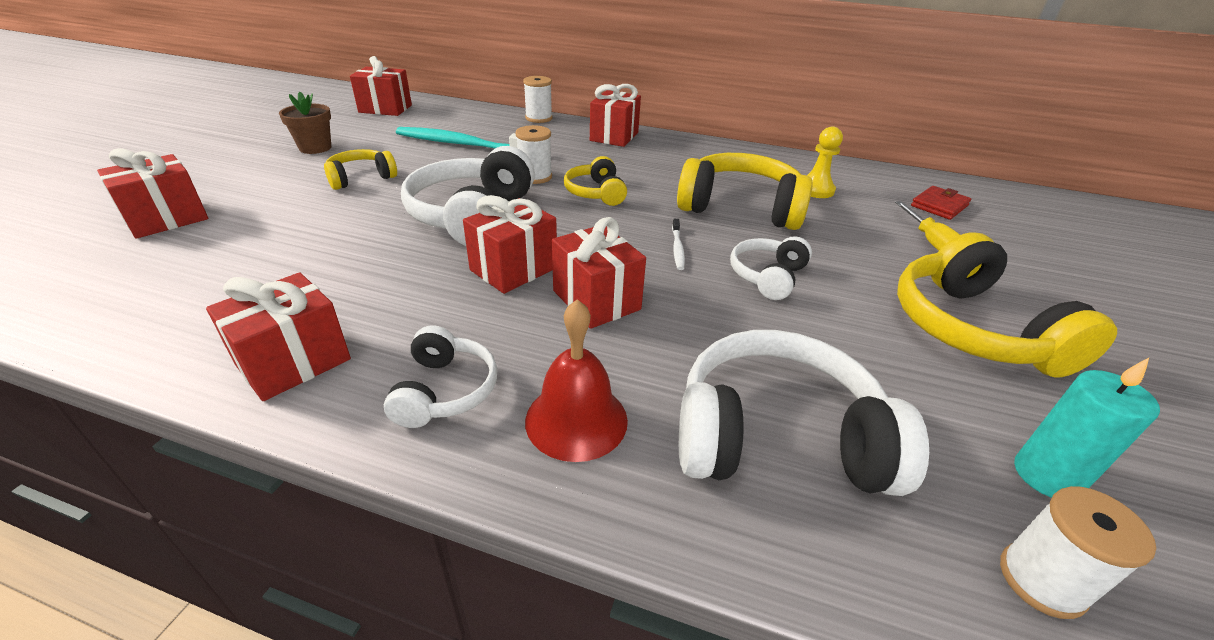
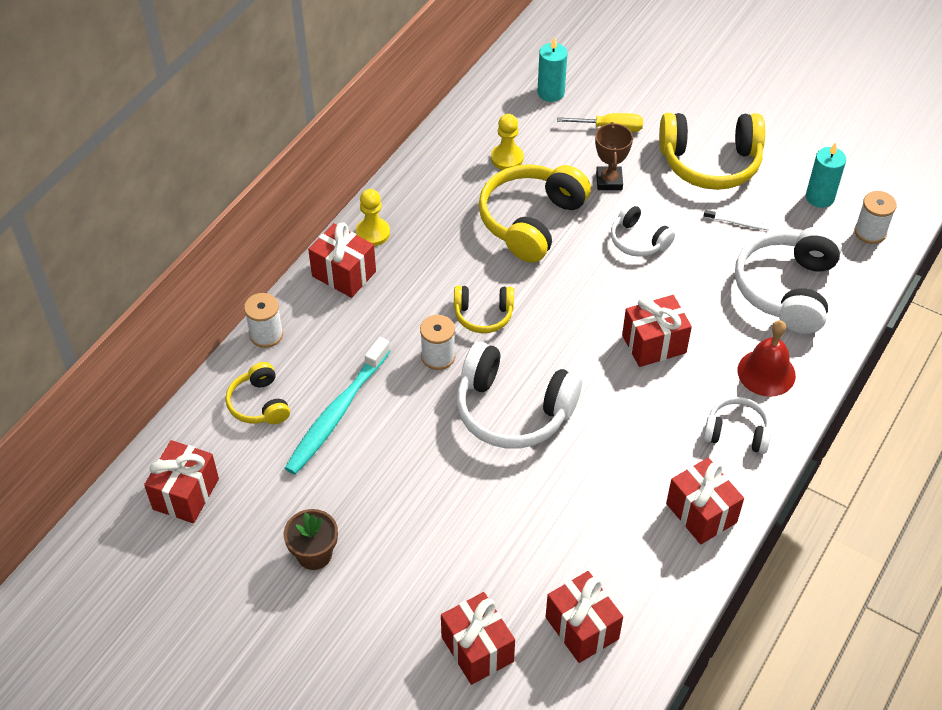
camera: 75 degrees left, 15 degrees up
(361, 178) = (412, 501): yellow headphones -> yellow headphones (259, 403)
(513, 269) = (606, 388): red gift -> red gift (582, 628)
(667, 143) = (373, 233): none -> yellow pawn
(677, 248) = (591, 281): white toothbrush -> white toothbrush (737, 223)
(846, 249) = (609, 181): none -> brown trophy
(939, 206) = (551, 93): red wallet -> turquoise candle

